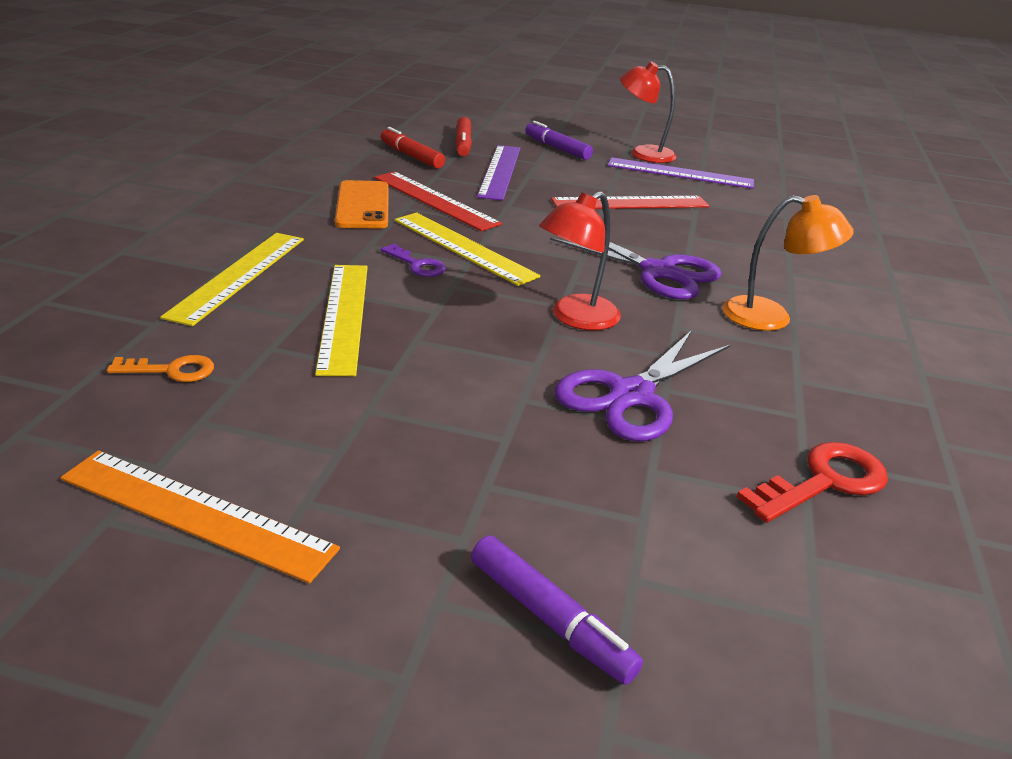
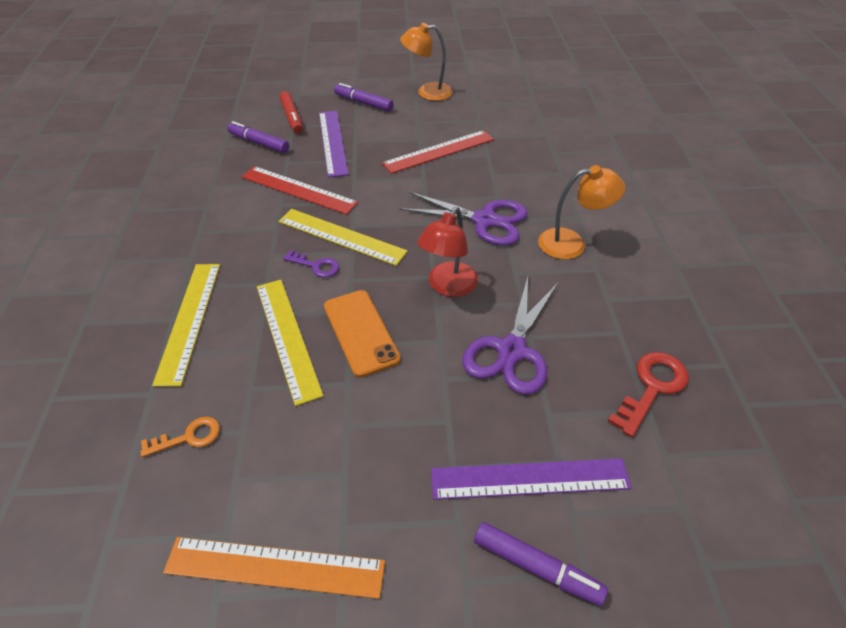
camera: 15 degrees left, 15 degrees up
(362, 205) = (247, 212): orange phone -> orange phone (361, 332)
(411, 156) = (259, 143): red marker -> purple marker
(643, 153) = (427, 92): red lamp -> orange lamp
(680, 173) = (461, 107): purple ruler -> purple ruler (530, 479)

